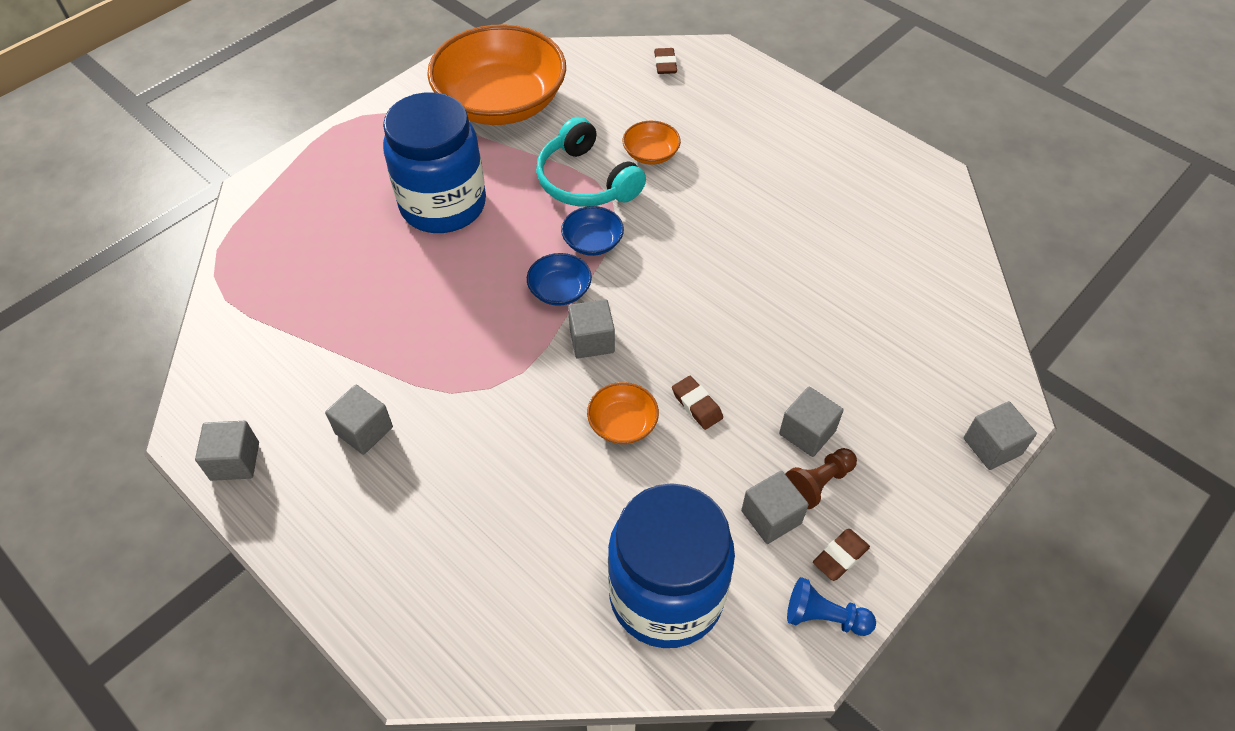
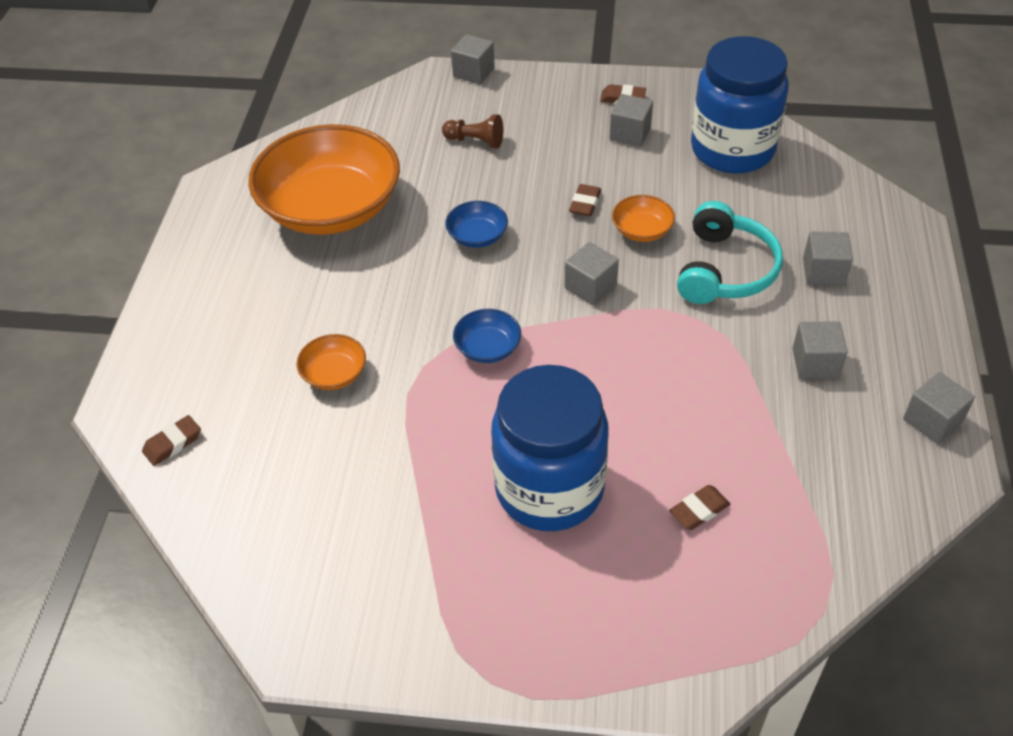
camera: 125 degrees left, 5 degrees down
(342, 266) = (699, 510): none -> brown eraser
(501, 102) = (354, 552): orange bowl -> orange bowl (331, 208)
(560, 290) = (562, 336): blue bowl -> blue bowl (477, 236)
(586, 181) = (415, 399): turquoise headphones -> turquoise headphones (725, 270)
(807, 432) = (549, 146): grey cube -> grey cube (823, 272)
(818, 483) = (582, 126): brown pawn -> brown pawn (475, 141)
(824, 617) = (667, 89): blue pawn -> none

